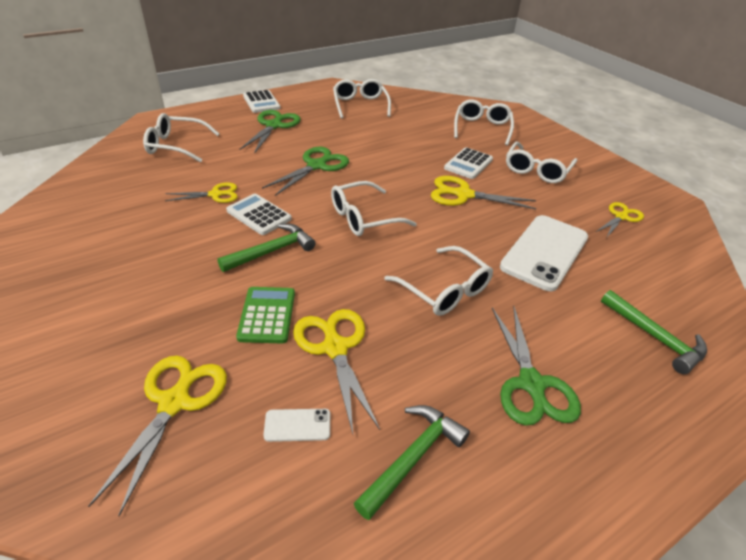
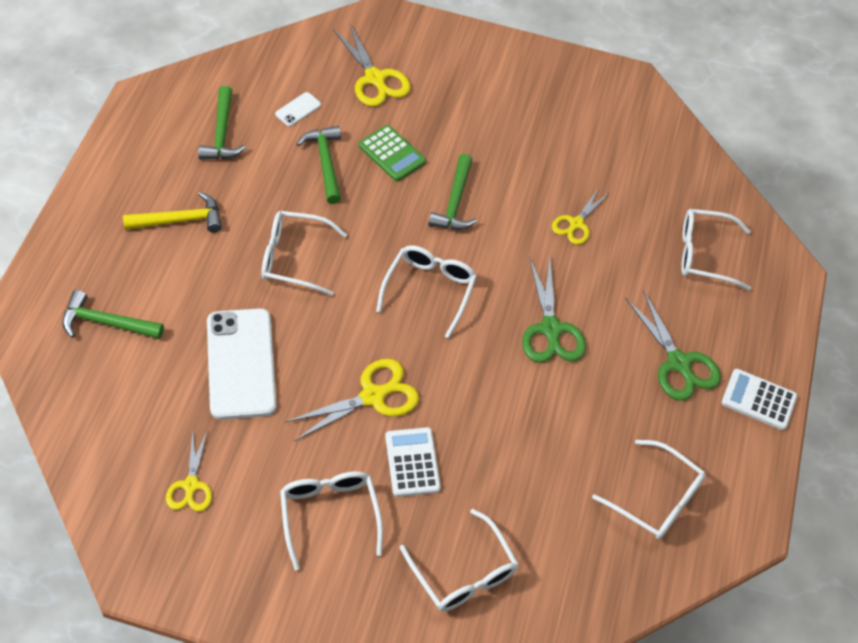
camera: 135 degrees right, 15 degrees up
(176, 146) = (704, 254): white glasses -> white glasses turned 135 degrees counterclockwise
(259, 215) = (512, 229): white calculator -> none
(335, 347) = (325, 162): yellow scissors -> green hammer
(531, 384) = (180, 220): green scissors -> yellow hammer

